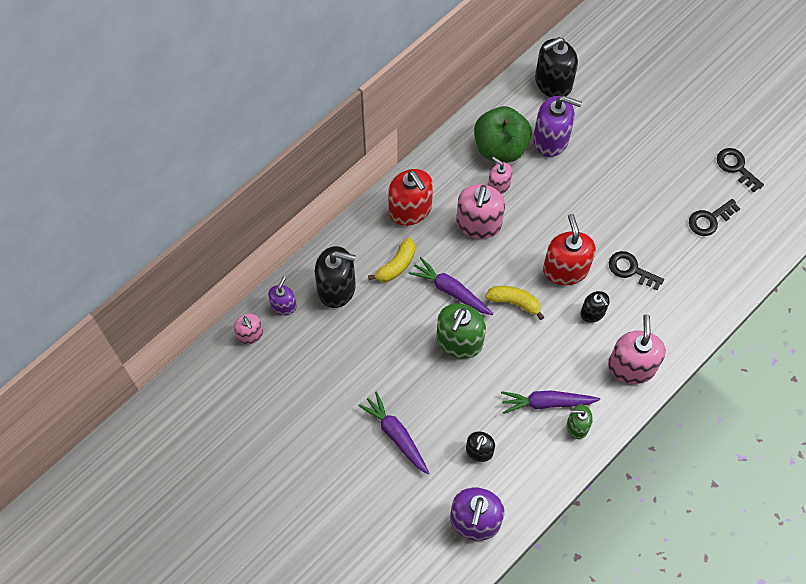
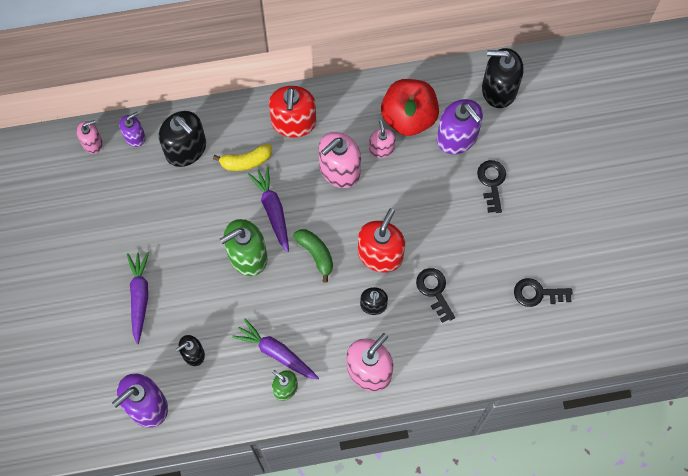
camera: 35 degrees right, 5 degrees up
(250, 334) = (92, 143): pink soap dispenser -> pink soap dispenser turned 120 degrees counterclockwise
(500, 147) = (408, 117): green apple -> red apple
(514, 302) = (316, 254): yellow banana -> green banana
(736, 167) = (599, 264): black key -> black key (492, 182)

